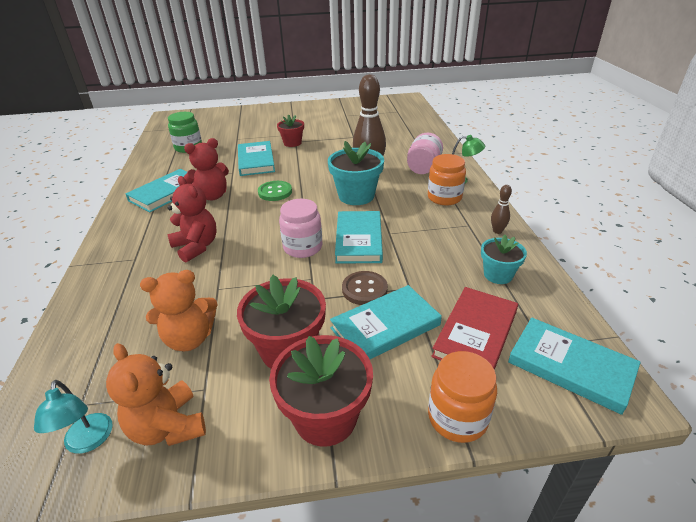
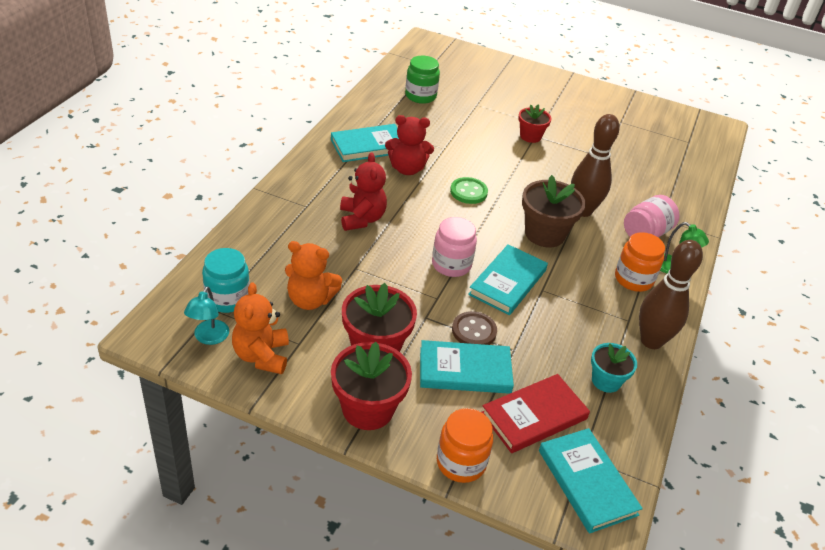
camera: 25 degrees right, 5 degrees up
(91, 384) = (227, 299): none -> turquoise jar
(256, 161) = (476, 144): turquoise book -> none
(356, 196) = (544, 234): turquoise flower pot -> brown flower pot
(497, 231) = (651, 341): brown bowling pin -> brown bowling pin, size x2.23

